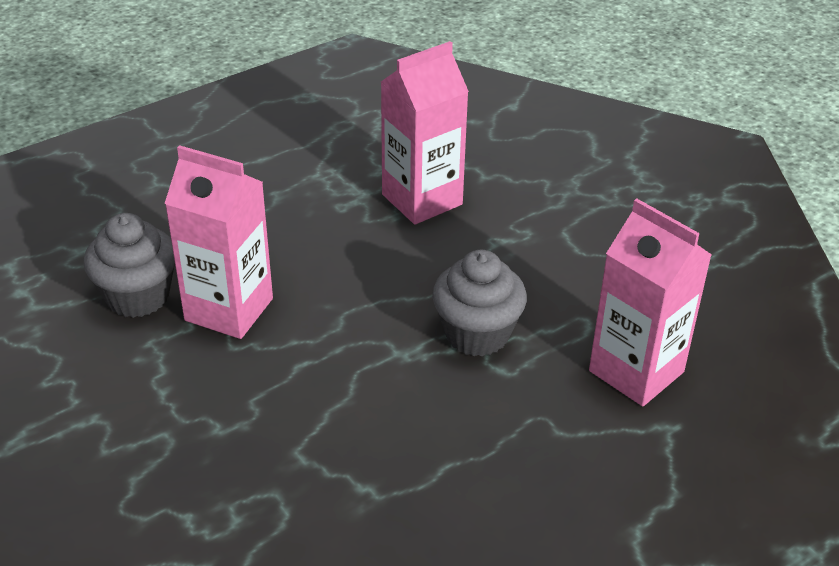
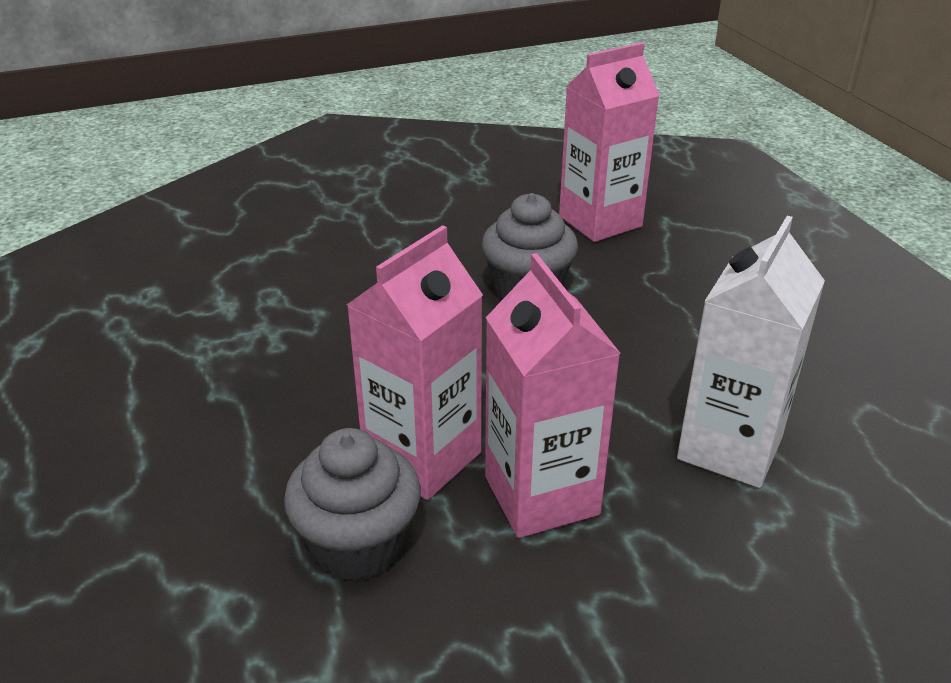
camera: 75 degrees left, 5 degrees down
(279, 493) = (730, 448): none -> white carton
(422, 199) = (301, 290): pink carton -> pink carton (541, 495)

